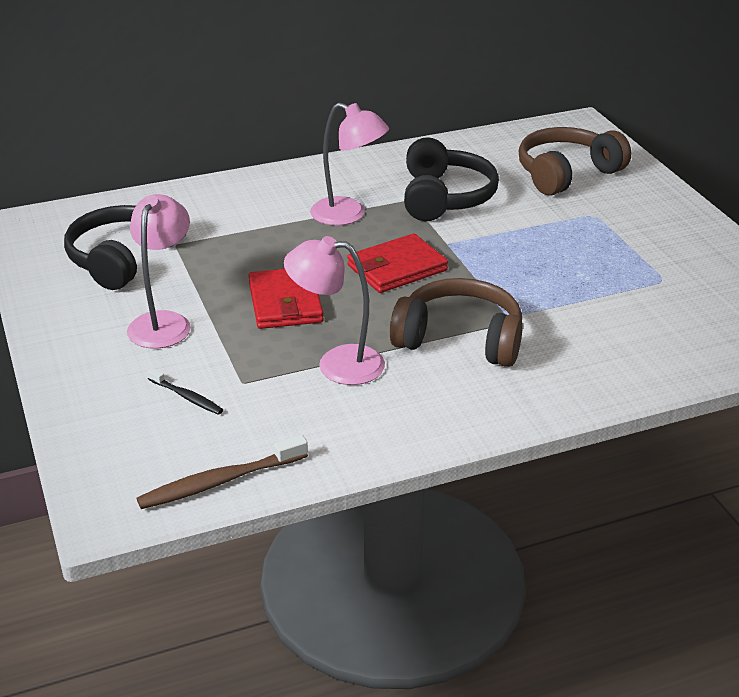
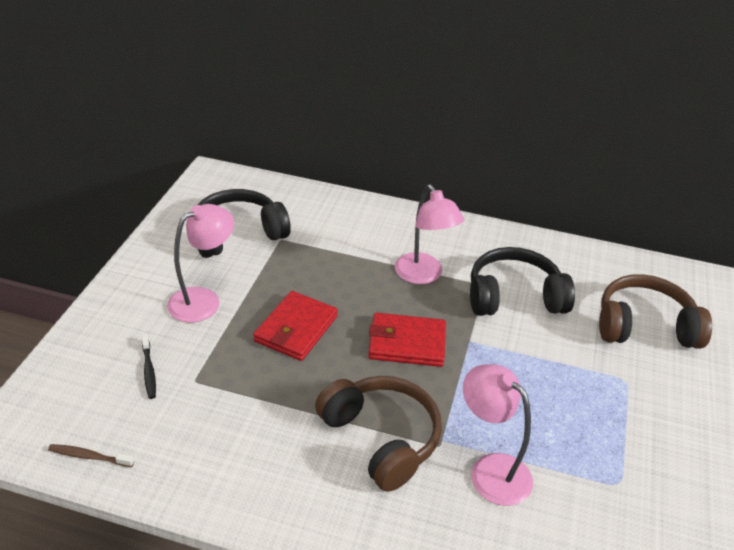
camera: 35 degrees right, 5 degrees up
(220, 482) = (89, 456): brown toothbrush -> brown toothbrush, size x0.59
(337, 364) = (271, 404): pink lamp -> pink lamp (491, 470)
(444, 197) = (514, 297): black headphones -> black headphones turned 135 degrees counterclockwise

